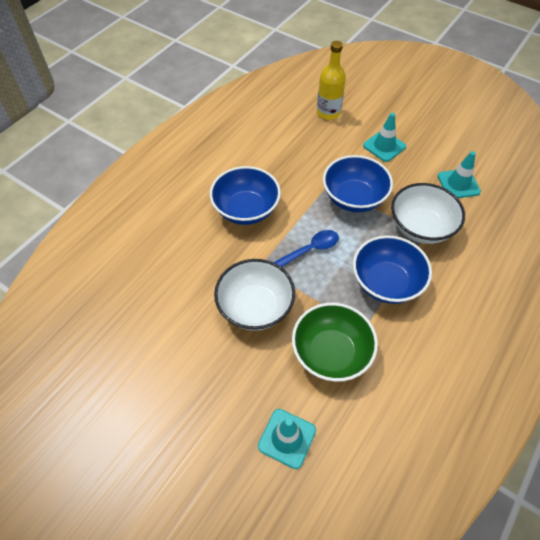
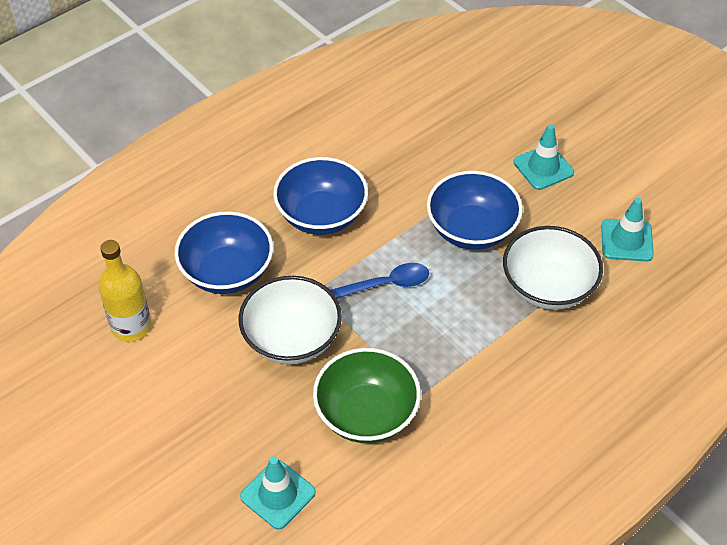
camera: 15 degrees right, 5 degrees down
(328, 113) = (482, 105): yellow bottle -> yellow bottle (131, 326)
(386, 283) = (471, 347): blue bowl -> blue bowl (227, 272)

